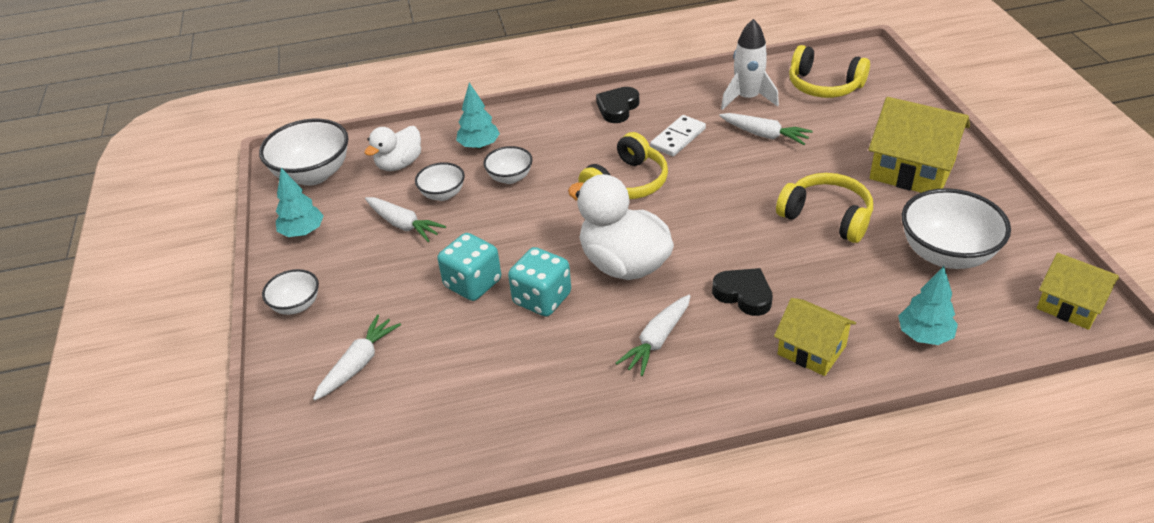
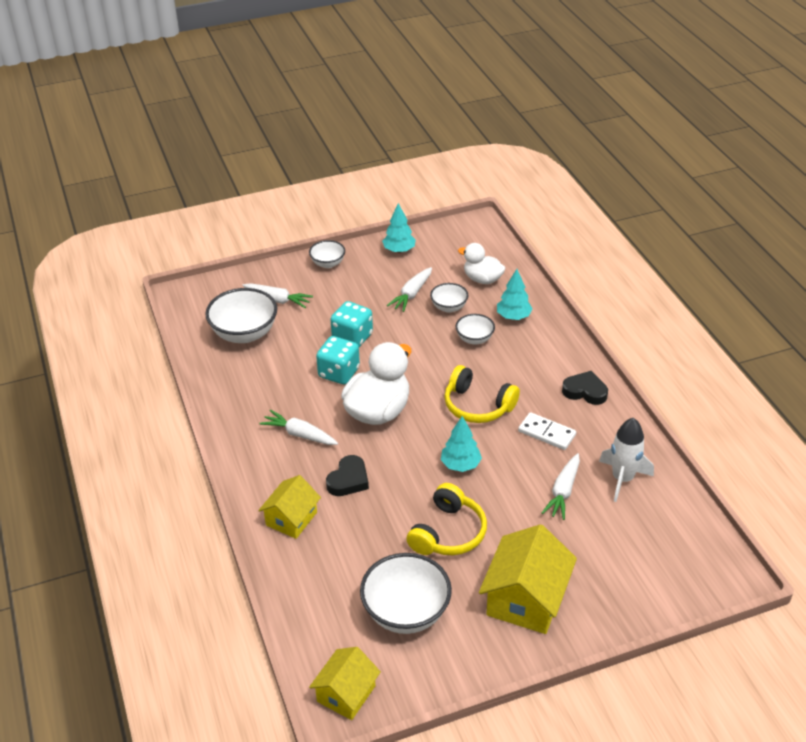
camera: 80 degrees right, 0 degrees up
(313, 174) = (463, 240): white bowl -> white bowl (244, 334)
(824, 86) = (660, 538): yellow headphones -> none
(924, 335) = (307, 588): turquoise tree -> turquoise tree (460, 465)

